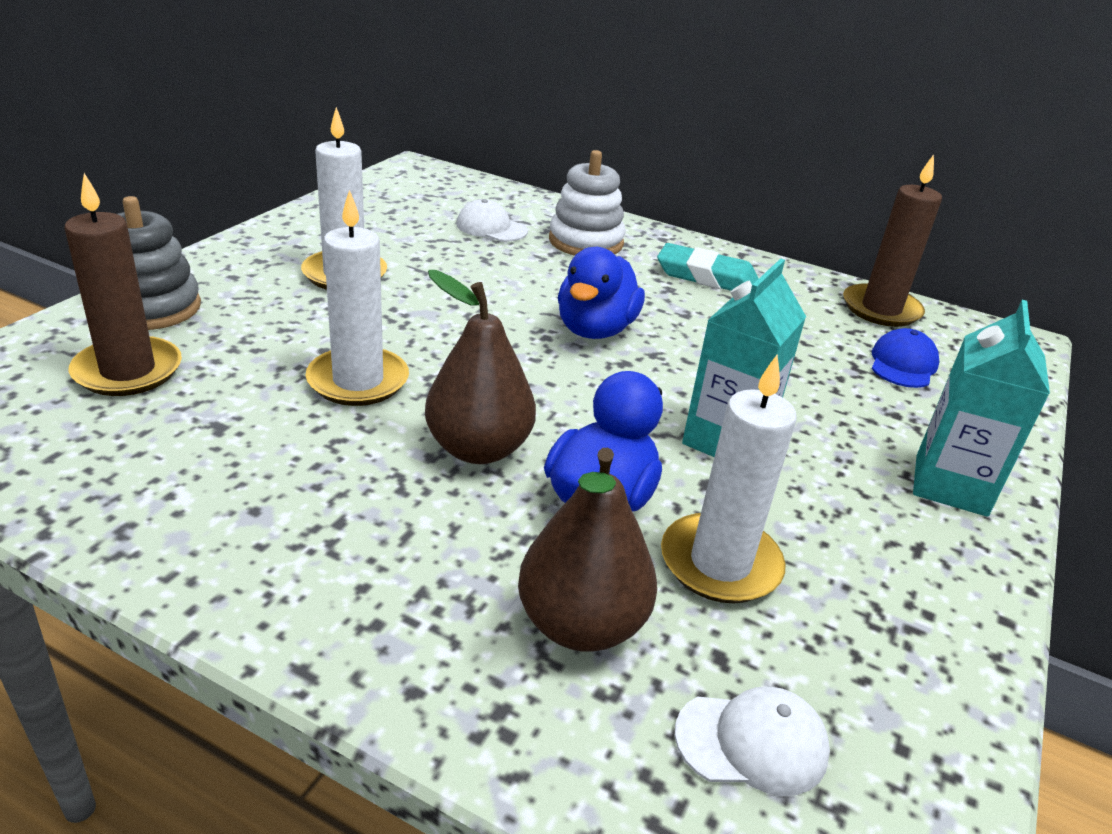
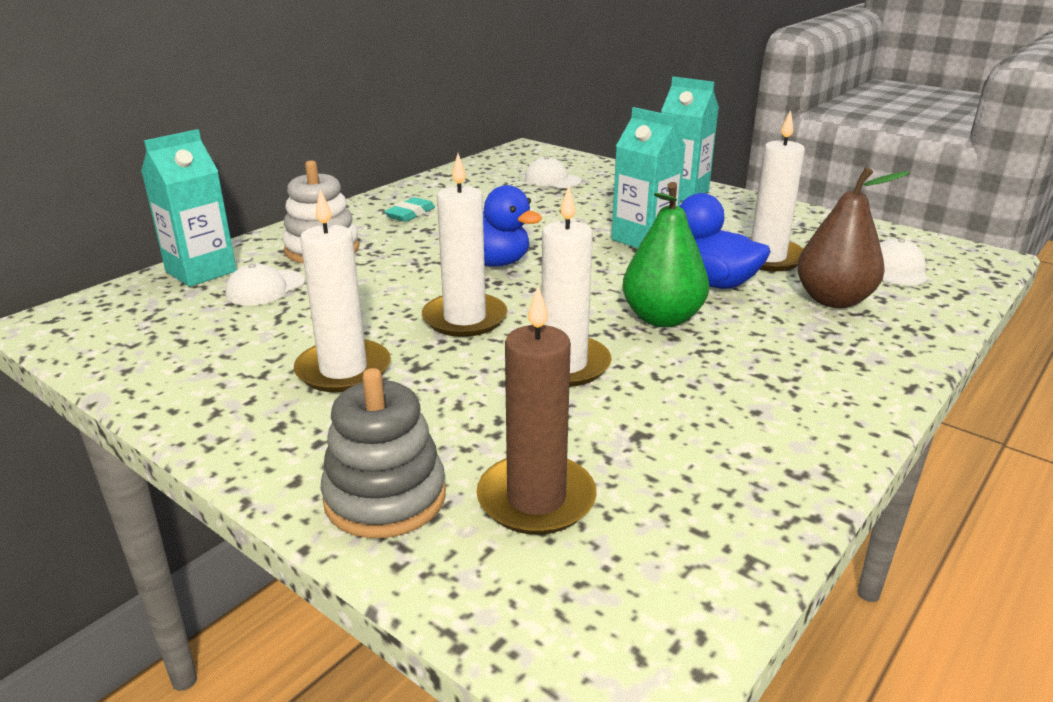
camera: 75 degrees left, 5 degrees down
(451, 322) = (464, 319): none -> white candle
(478, 449) = (662, 318): brown pear -> green pear
(516, 200) = (201, 271): none -> turquoise carton
(706, 277) = (410, 214): turquoise eraser -> turquoise eraser, size x0.65
(881, 309) = (478, 172): brown candle -> none
(903, 364) = (552, 180): blue cap -> white cap

